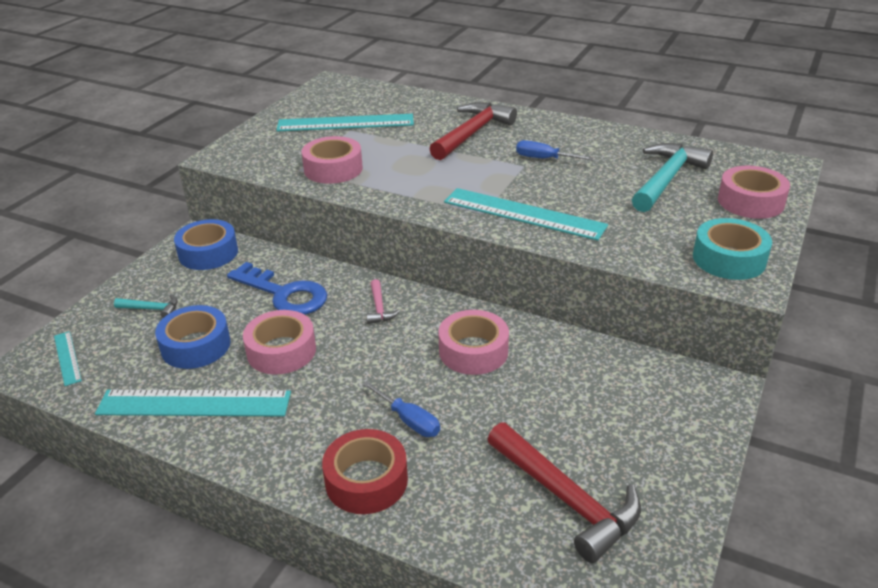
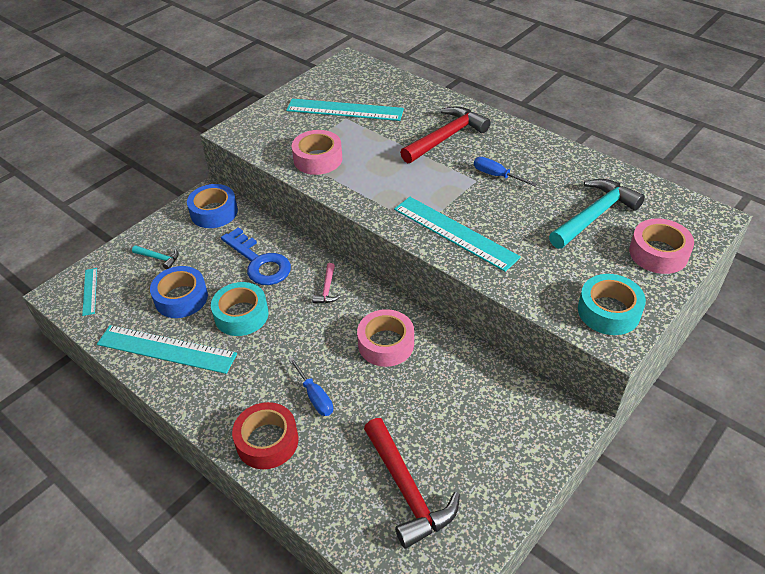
camera: 15 degrees right, 10 degrees up
(281, 351) = (241, 315): pink tape -> turquoise tape

